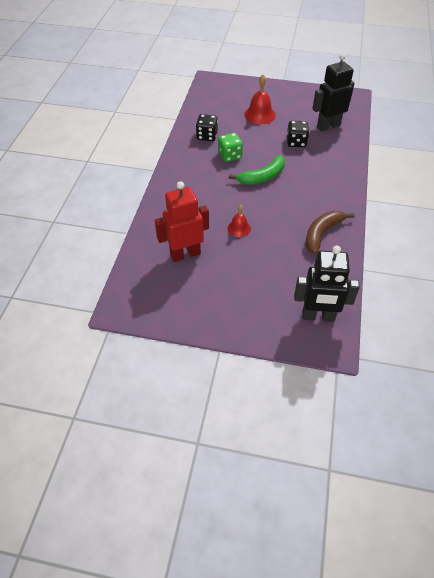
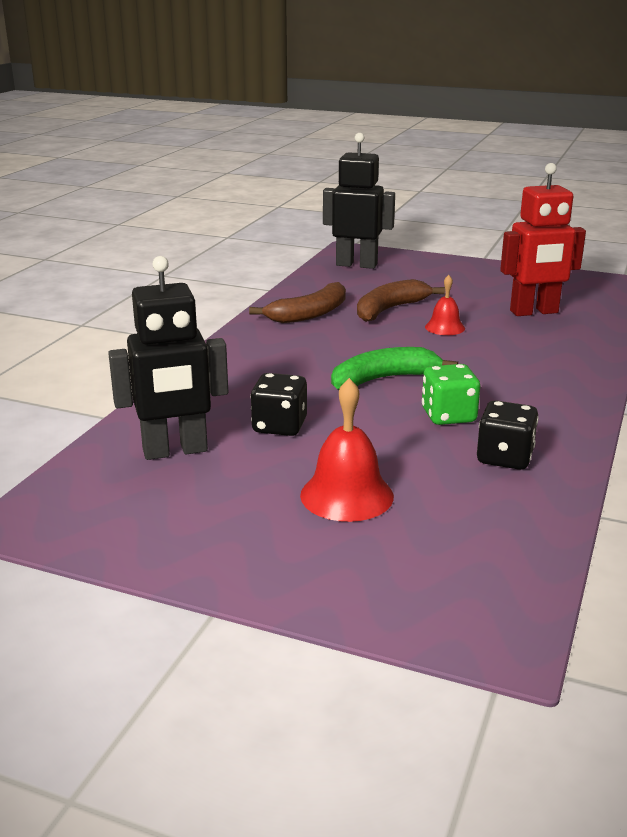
camera: 170 degrees left, 25 degrees down
(275, 245) = (389, 309): none -> brown banana

